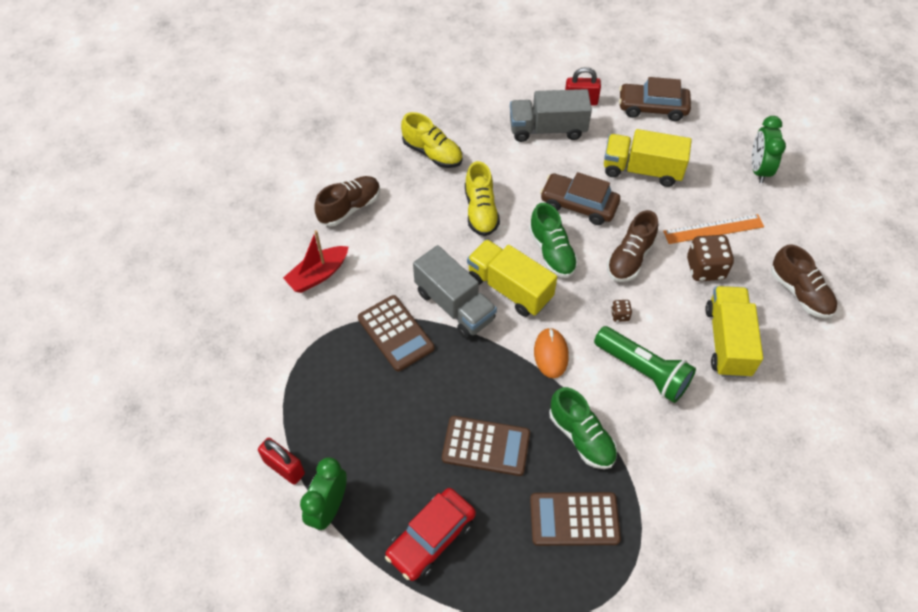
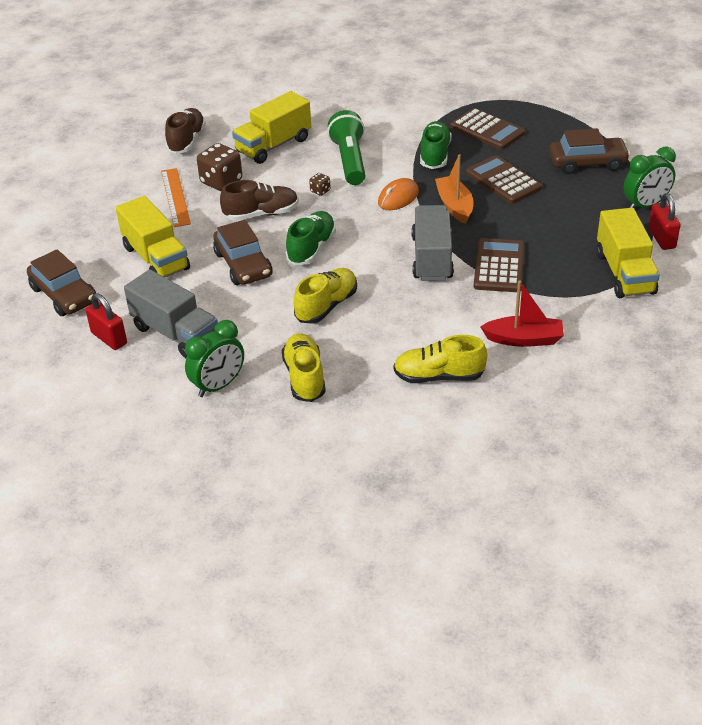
camera: 135 degrees left, 15 degrees down
(350, 208) = (439, 376): brown shoe -> yellow shoe
(431, 538) = (587, 163): red car -> brown car
(495, 379) = (454, 206): none -> orange boat
(509, 288) = (376, 245): yellow truck -> yellow truck (624, 273)
(713, 229) = (175, 197): orange ruler -> orange ruler turned 45 degrees clockwise
(758, 169) = (76, 209): green clock -> green clock (218, 386)

